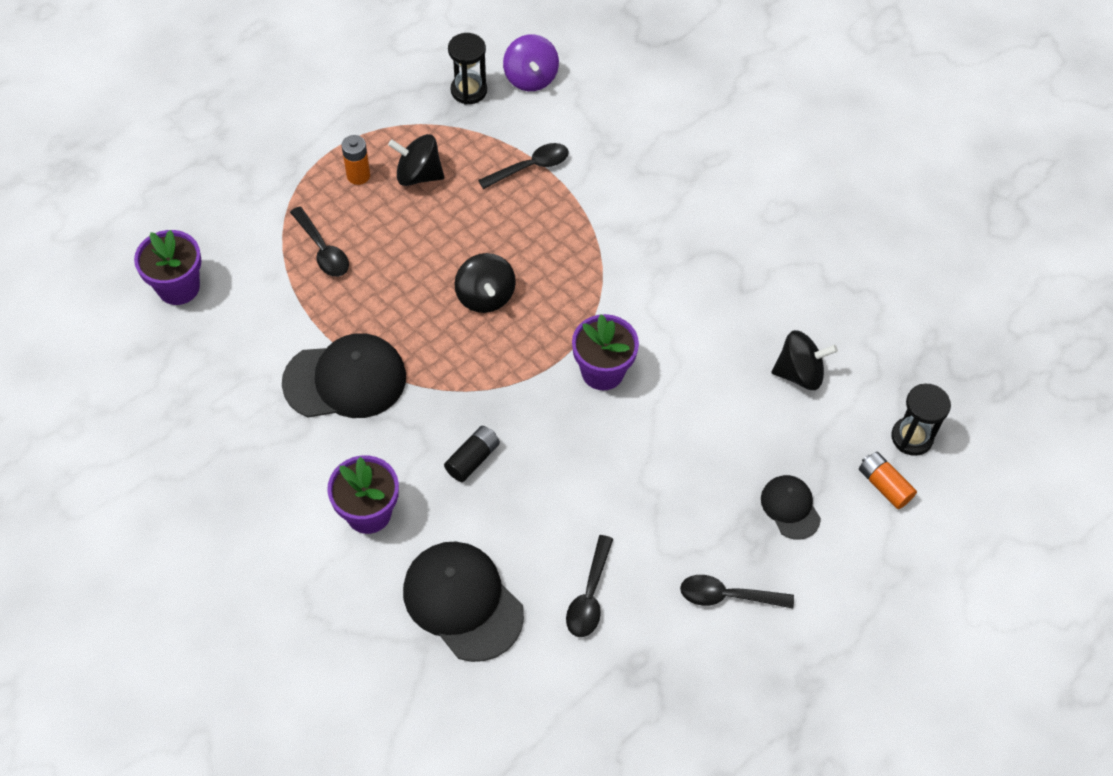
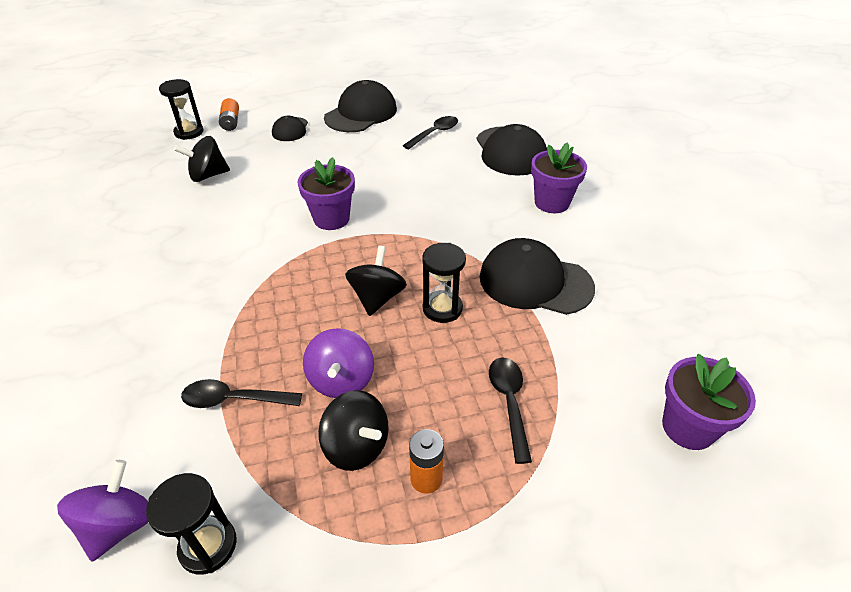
camera: 150 degrees left, 15 degrees down
(419, 311) = (442, 308): none -> black hourglass
(462, 213) = (341, 380): none -> purple spinning top
(472, 459) = (462, 205): black battery -> none
(727, 596) = (361, 113): black spoon -> black cap
(799, 373) = (208, 175): black spinning top -> black spinning top turned 45 degrees counterclockwise

